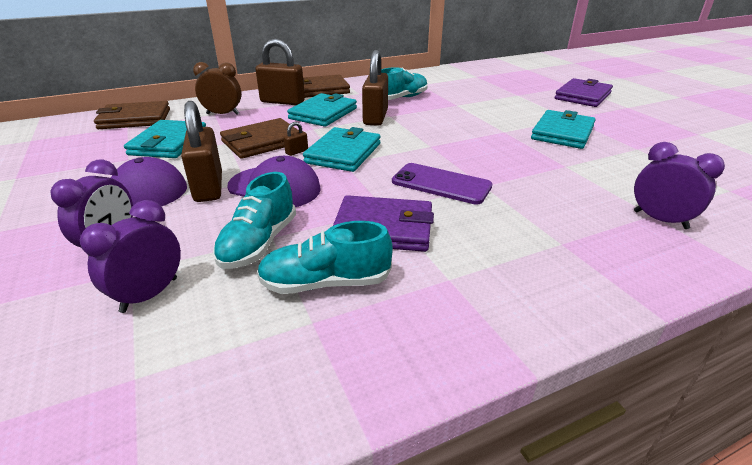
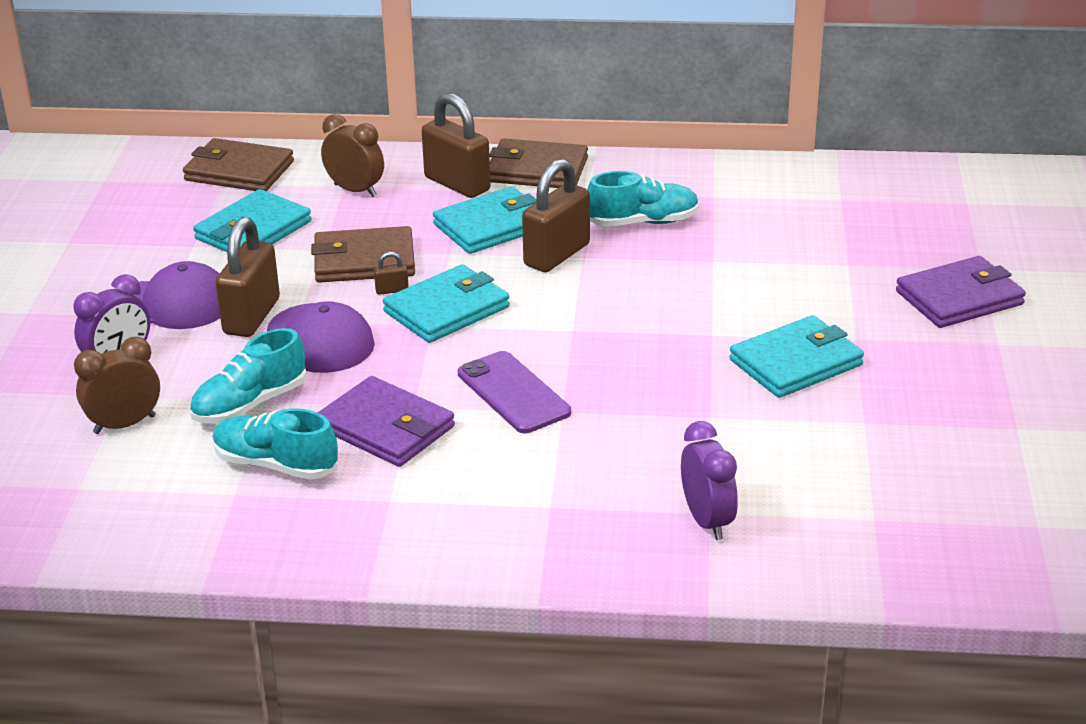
camera: 30 degrees right, 0 degrees up
(149, 295) = (124, 424): purple clock -> brown clock

